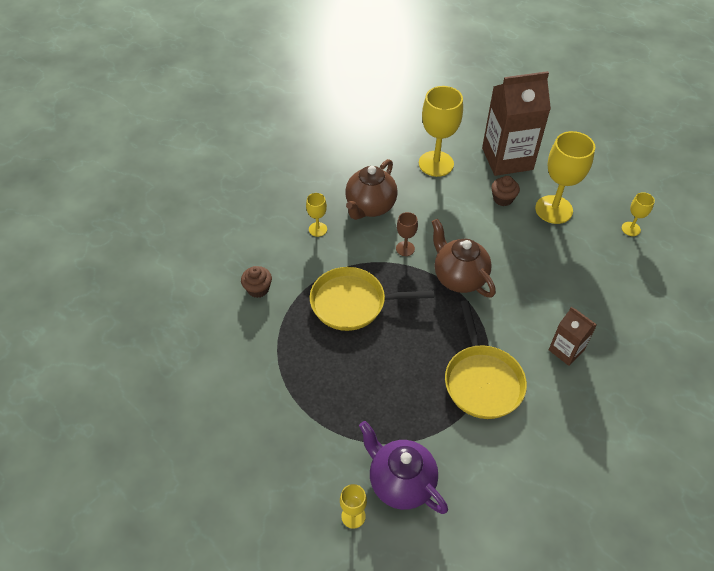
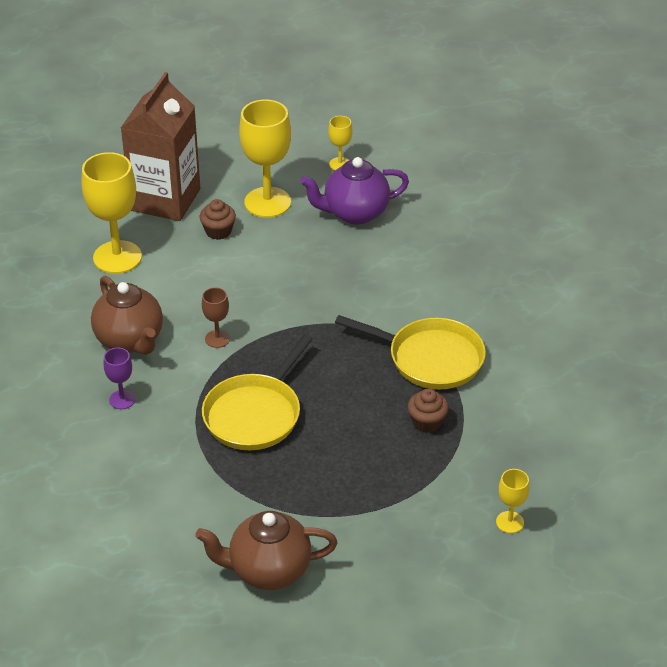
camera: 60 degrees left, 10 degrees down
(258, 289) = (165, 489): brown cupcake -> brown cupcake (427, 422)
(317, 229) = (122, 399): yellow goblet -> purple goblet
(400, 482) = (498, 470): purple teapot -> purple teapot (355, 213)
(459, 277) = (293, 315): brown teapot -> brown teapot (268, 570)
(566, 350) = (442, 283): brown carton -> none

